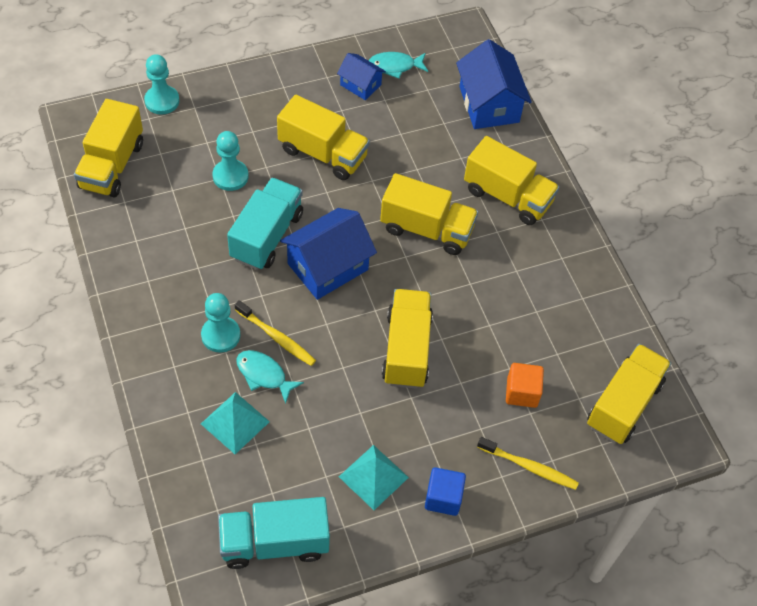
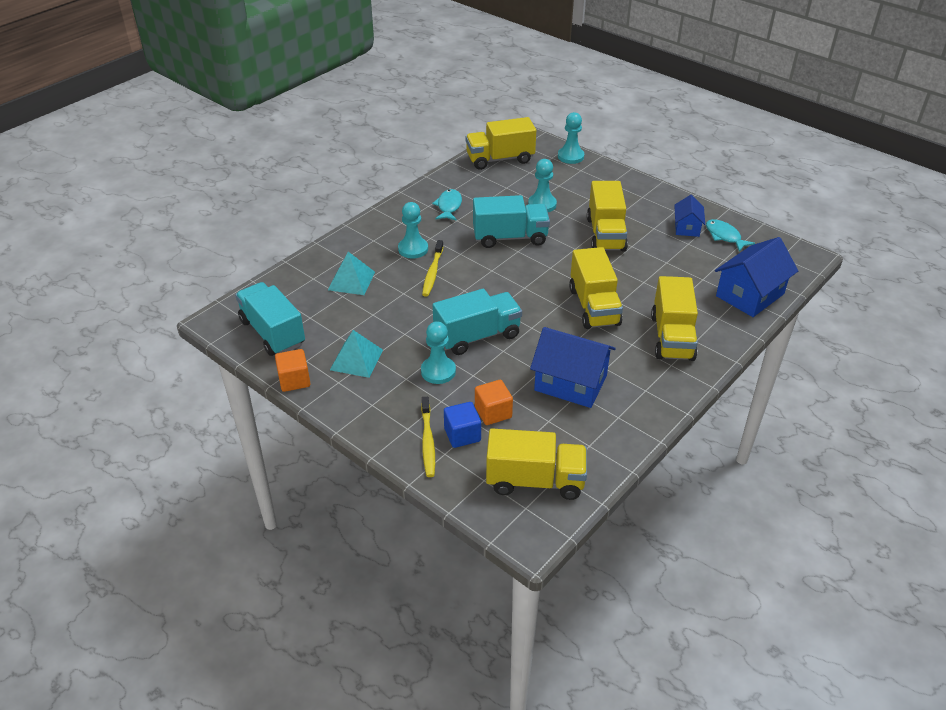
camera: 65 degrees right, 15 degrees down
(264, 375) = (398, 278): turquoise fish -> turquoise fish (449, 206)
(327, 266) = (512, 272): blue house -> blue house (570, 383)
(369, 552) = (294, 380): none -> orange cube
(406, 349) = (477, 336): yellow truck -> turquoise truck
(437, 410) = (438, 371): none -> turquoise pawn
(443, 498) = (364, 402): blue cube -> blue cube (462, 435)

